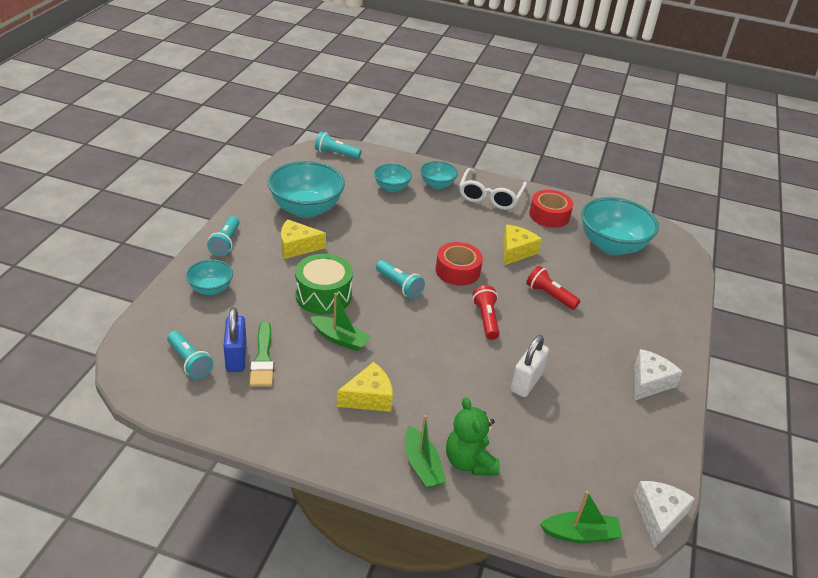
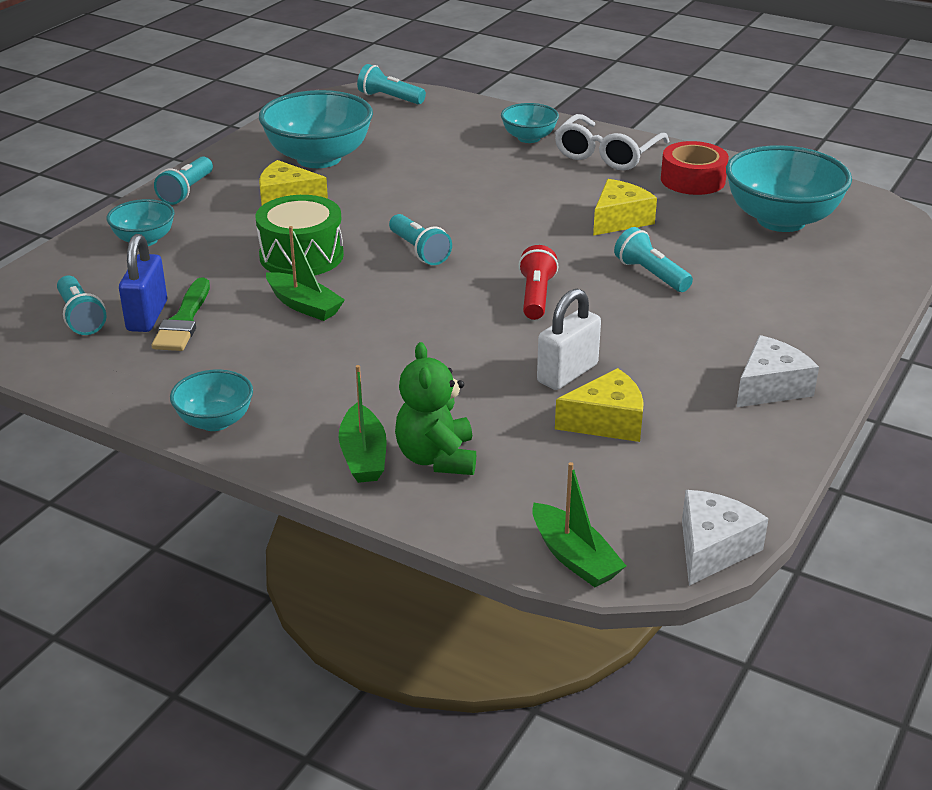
camera: 15 degrees right, 5 degrees down
(369, 397) = (318, 374): yellow cheese -> yellow cheese (607, 422)
(391, 188) = (457, 139): turquoise bowl -> turquoise bowl (215, 421)
(457, 271) = (516, 238): red tape -> none
(550, 296) = (651, 275): red flashlight -> turquoise flashlight
(580, 534) = (574, 557): green boat -> green boat turned 45 degrees clockwise

